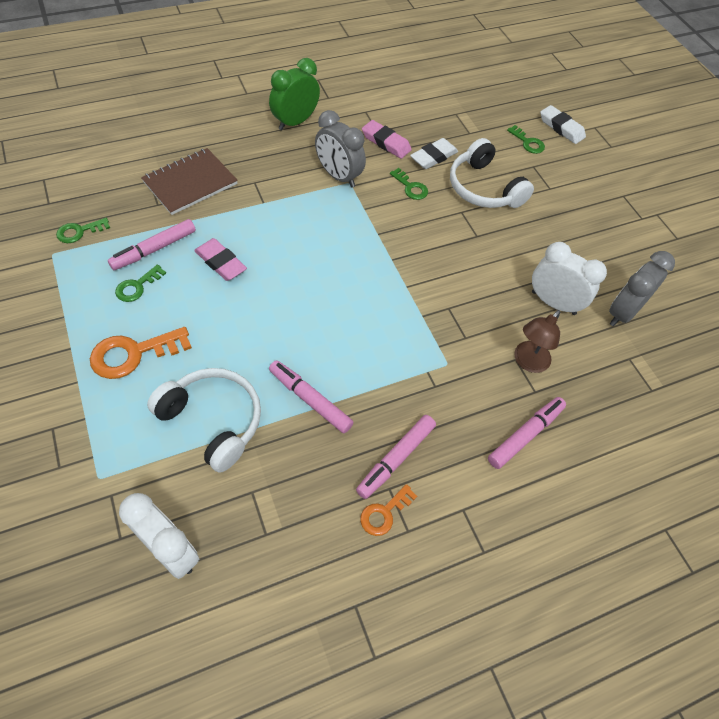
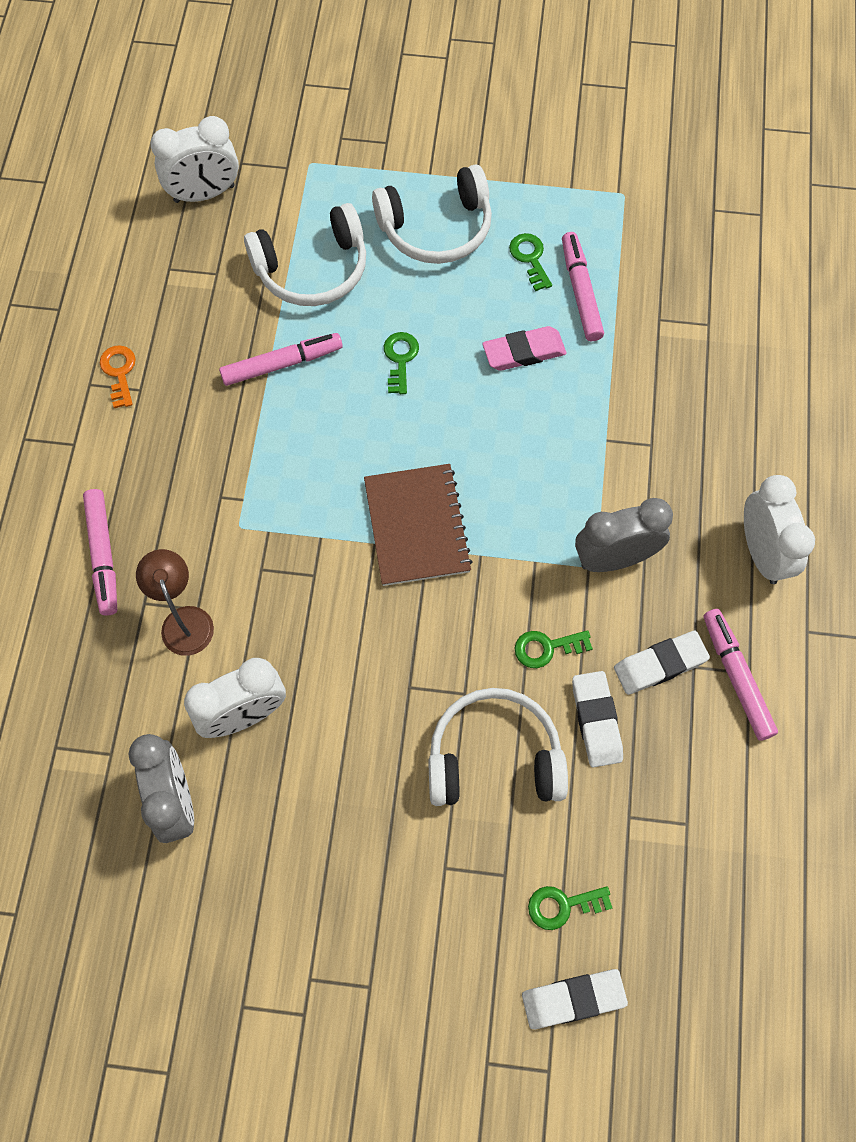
camera: 125 degrees right, 10 degrees up
(79, 232) = (647, 227): green key -> green key (400, 359)
(133, 354) = (436, 228): orange key -> white headphones
(190, 183) = (683, 368): brown notebook -> brown notebook (417, 526)
(295, 122) = (762, 553): green clock -> white clock
(386, 142) = (660, 664): pink eraser -> white eraser
(396, 459) = (164, 411): pink marker -> pink marker (736, 677)

